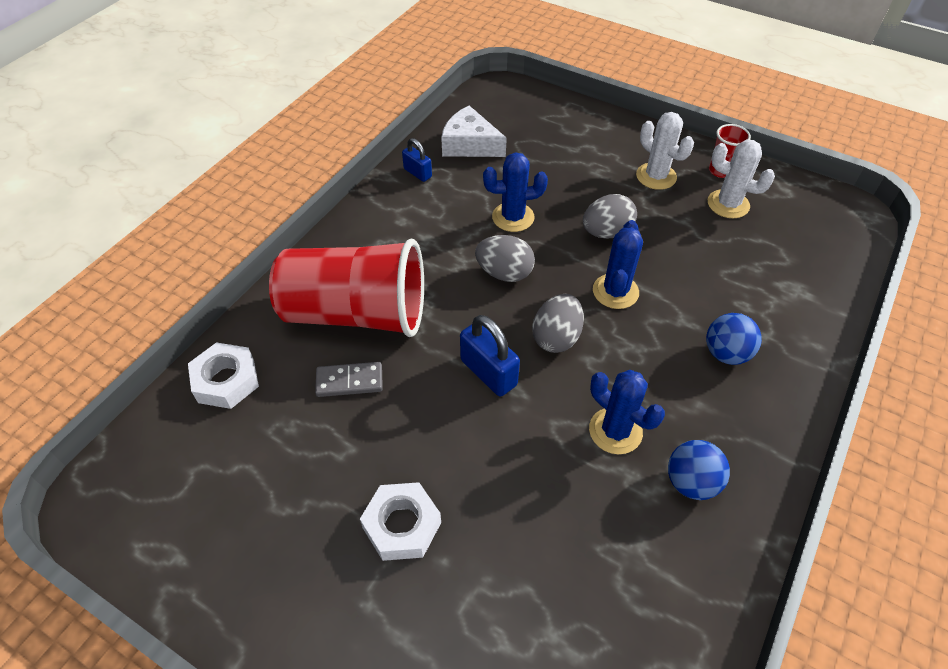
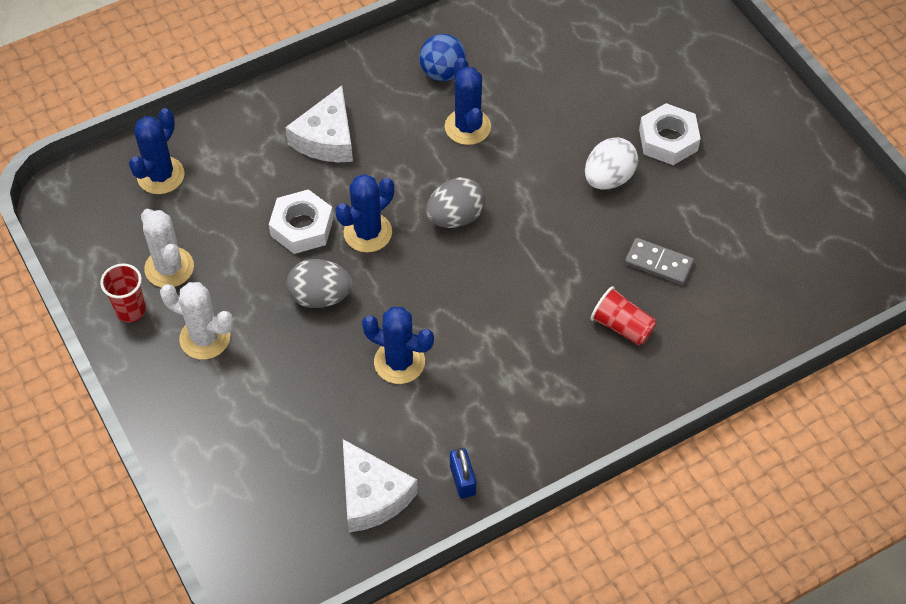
camera: 150 degrees left, 5 degrees up
(226, 381) = (768, 314): white nut -> white nut (302, 227)
(357, 313) = (622, 326): red cup -> red cup, size x0.41
(441, 445) = (608, 178): none -> white egg
(488, 372) = (535, 215): blue padlock -> none
(504, 273) = (455, 301): grey egg -> none
(656, 176) = (205, 338): white cactus -> white cactus turned 60 degrees counterclockwise
(726, 353) = (327, 138): blue ball -> white cheese
(813, 260) = (160, 175): none -> blue cactus

